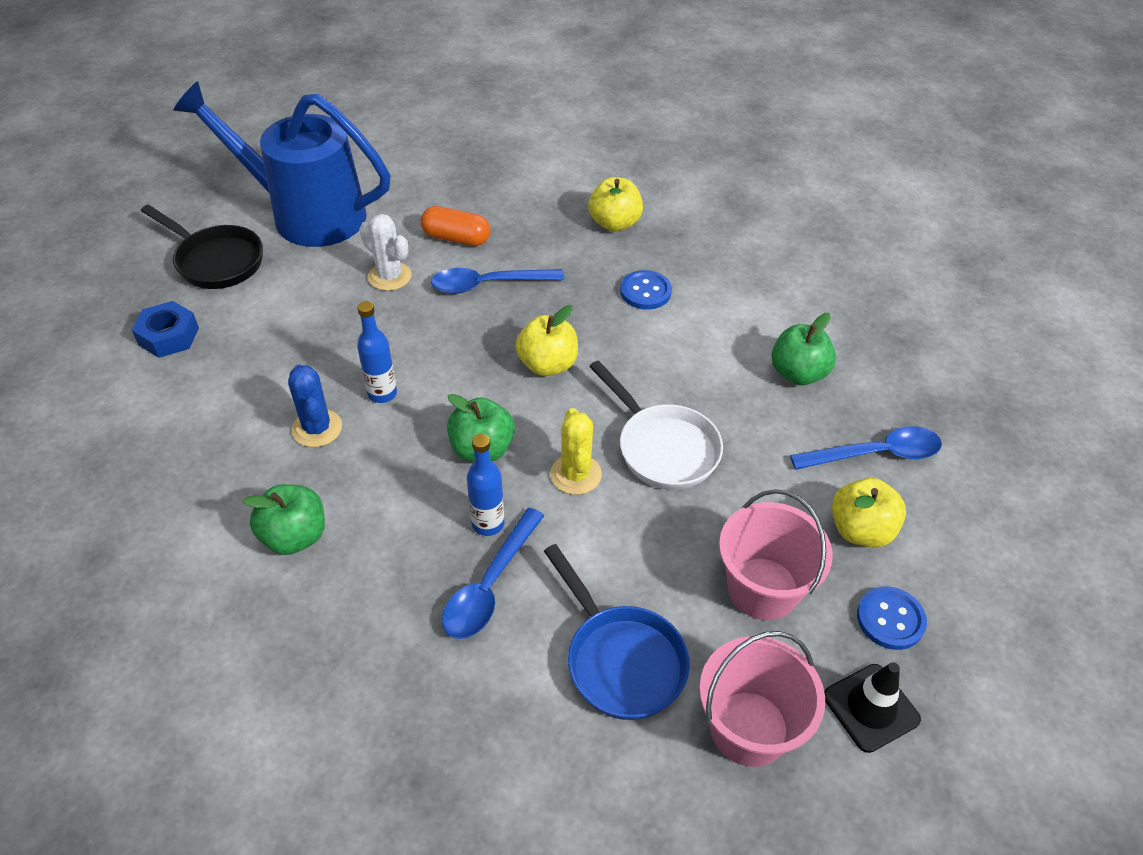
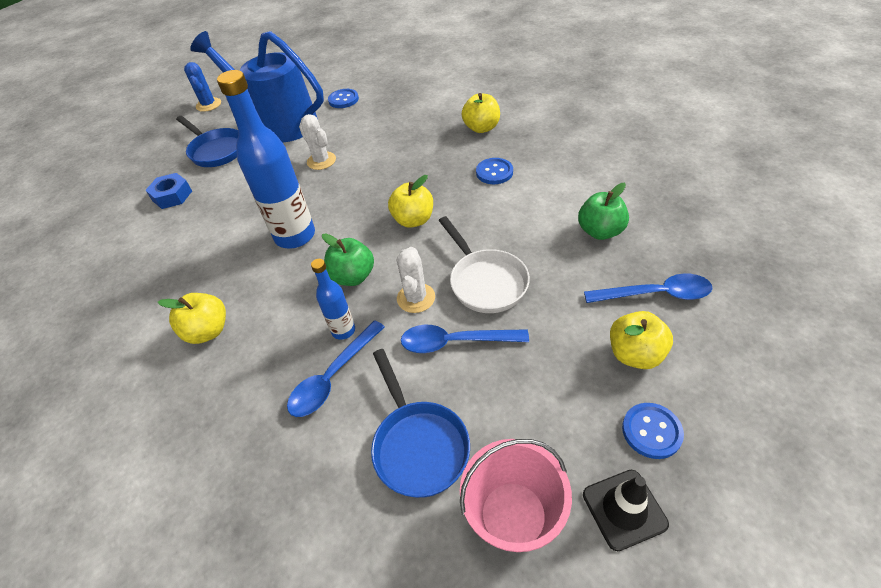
camera: 15 degrees right, 0 degrees up
(216, 261) = (216, 151): black pan -> blue pan
(295, 536) = (208, 331): green apple -> yellow apple
(317, 428) = (245, 257): blue cactus -> blue cactus (208, 105)
(382, 393) = (295, 236): blue bottle -> blue bottle, size x2.01
(397, 175) = (343, 100): none -> blue button
(456, 238) = (371, 137): orange capsule -> none
(487, 284) = (385, 166): blue spoon -> blue spoon (454, 342)
(576, 474) = (416, 298): yellow cactus -> white cactus
(763, 588) = (545, 396): pink bucket -> none

